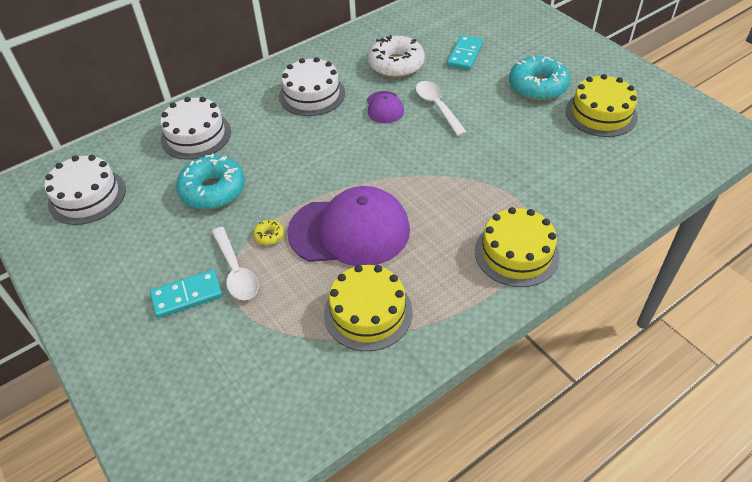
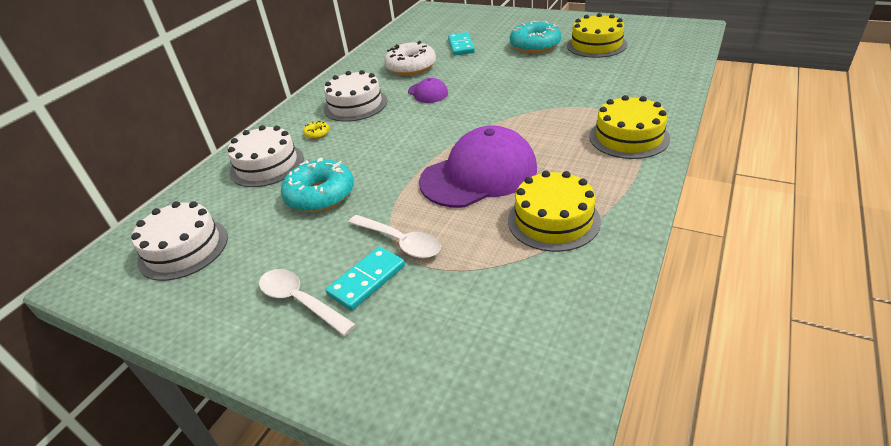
camera: 25 degrees left, 10 degrees down
(269, 235) = (408, 205): yellow donut -> yellow donut (317, 134)
(437, 107) = (471, 79): white spoon -> white spoon (300, 301)

